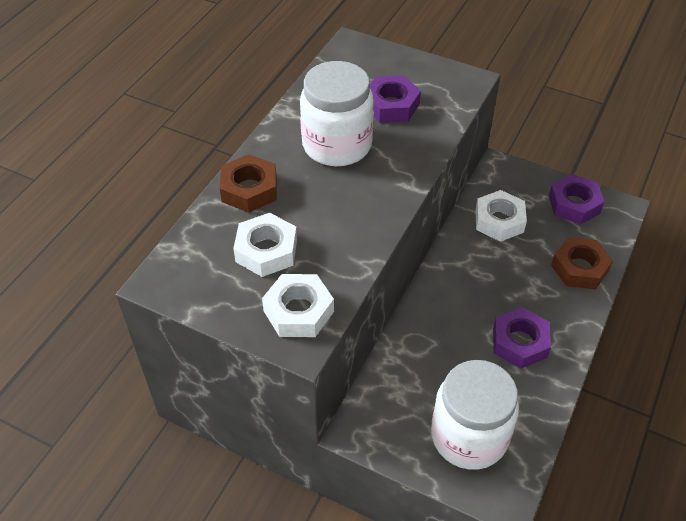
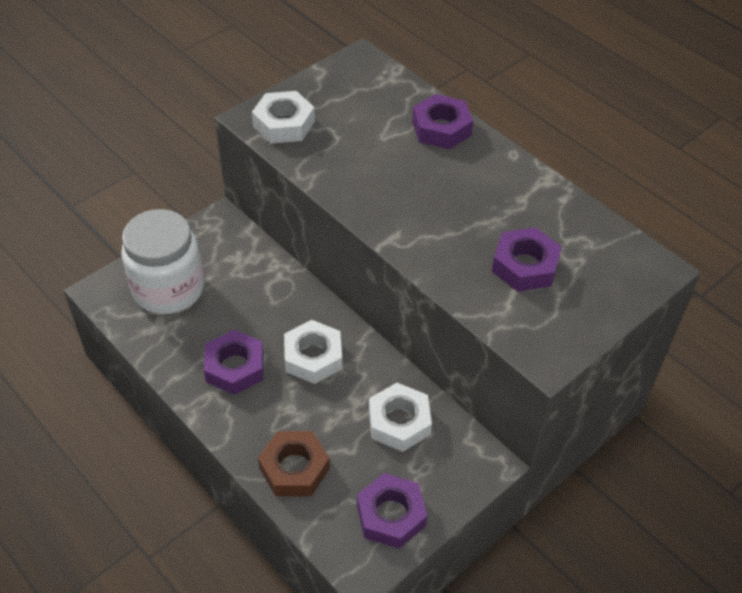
camera: 110 degrees right, 0 degrees up
(249, 189) = (441, 128): brown nut -> purple nut
(266, 250) = (360, 121): white nut -> white nut (313, 357)
(337, 145) = (477, 203): white jar -> none

